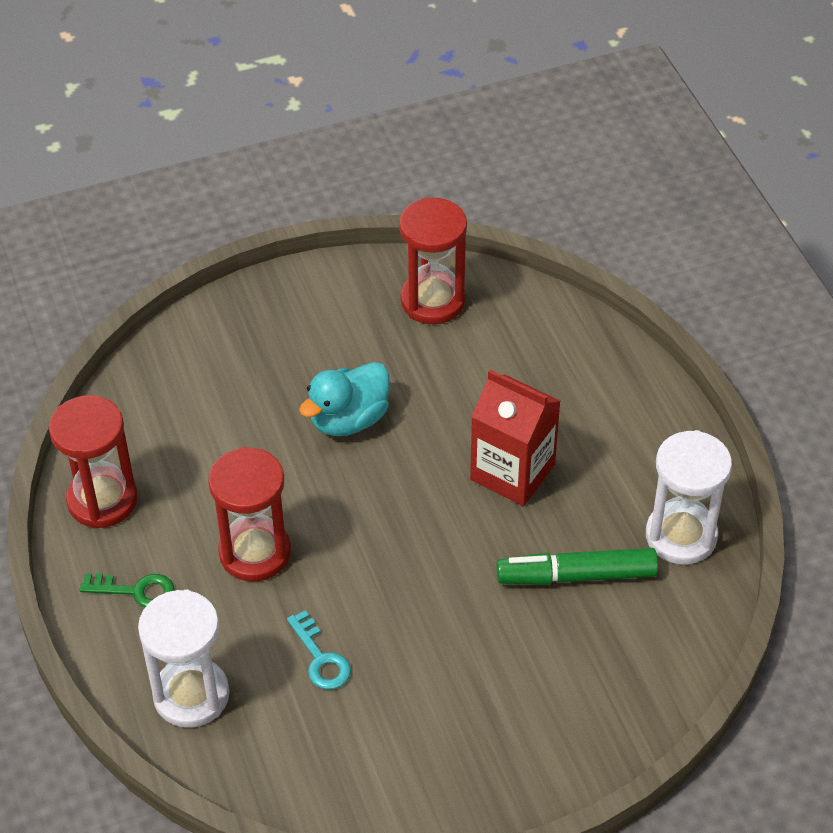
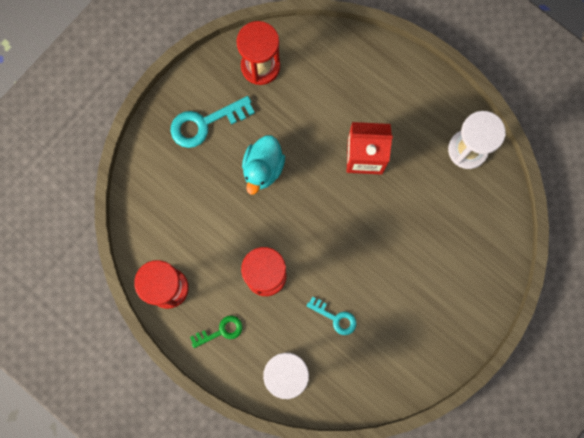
camera: 30 degrees left, 30 degrees up
(305, 331) = (205, 123): none -> turquoise key
(576, 575) = (430, 201): green marker -> none

